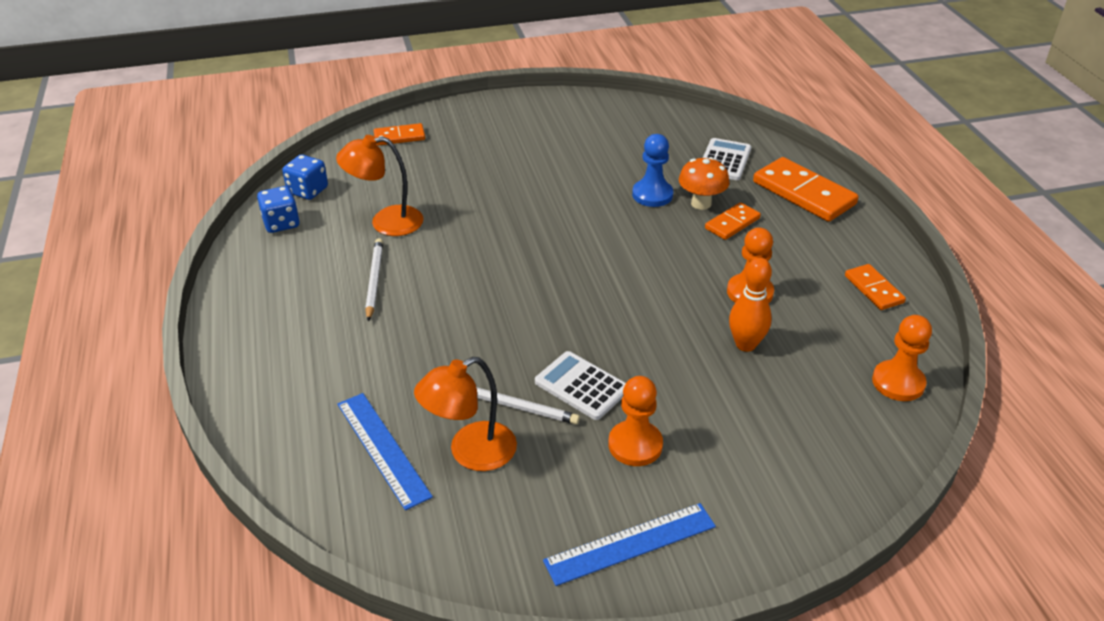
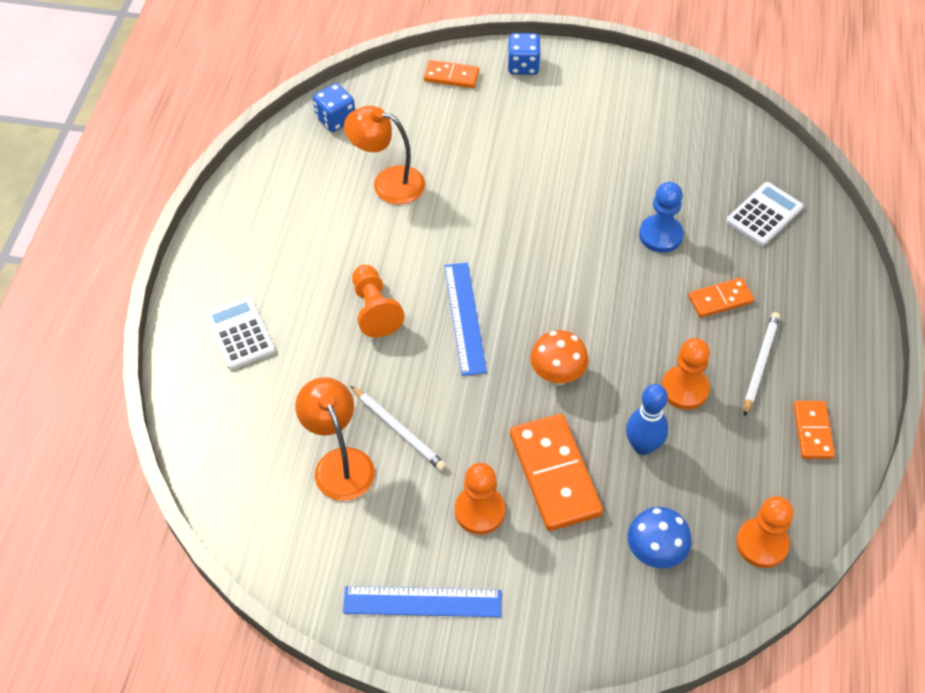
camera: 25 degrees right, 15 degrees up
(281, 223) = (295, 152): blue dice -> blue dice (523, 66)
(374, 280) = (346, 249): white pencil -> white pencil (760, 363)
(383, 449) = (272, 430): blue ruler -> blue ruler (465, 318)
(430, 318) = (374, 310): none -> orange pawn
(470, 453) = (339, 463): orange lamp -> orange lamp turned 75 degrees clockwise
(581, 386) = (467, 433): white calculator -> white calculator (240, 333)
(701, 203) = (704, 263): orange mushroom -> orange mushroom (557, 375)
(745, 344) = (643, 446): orange bowling pin -> blue bowling pin
(804, 193) = (821, 286): orange domino -> orange domino (555, 474)
(816, 422) = (655, 553): none -> blue mushroom

